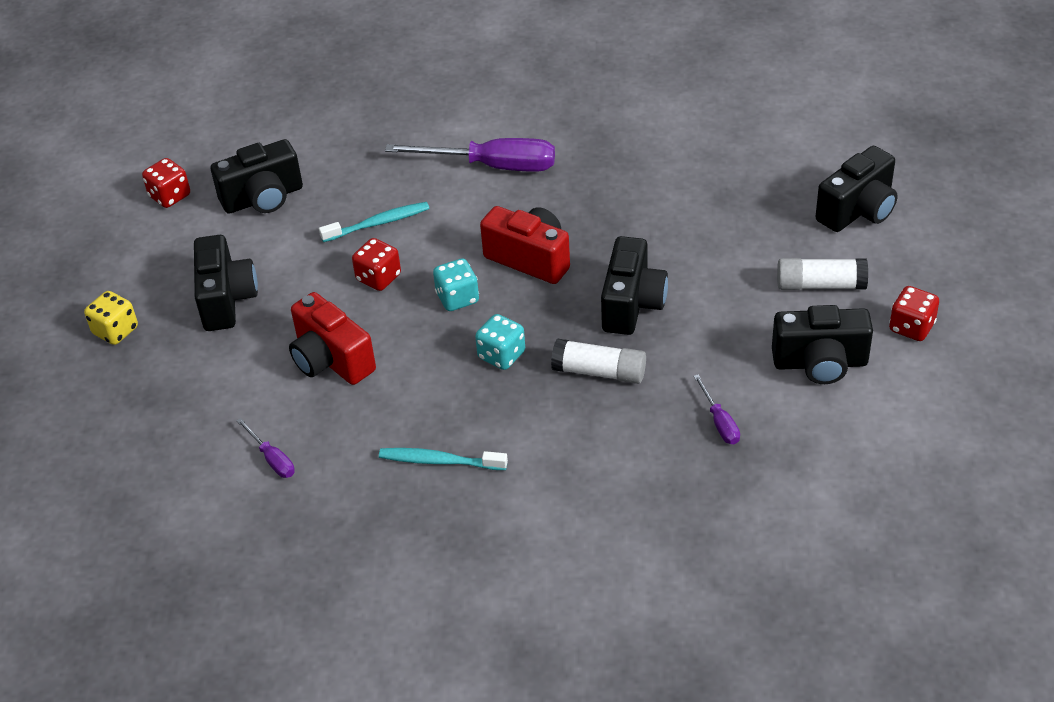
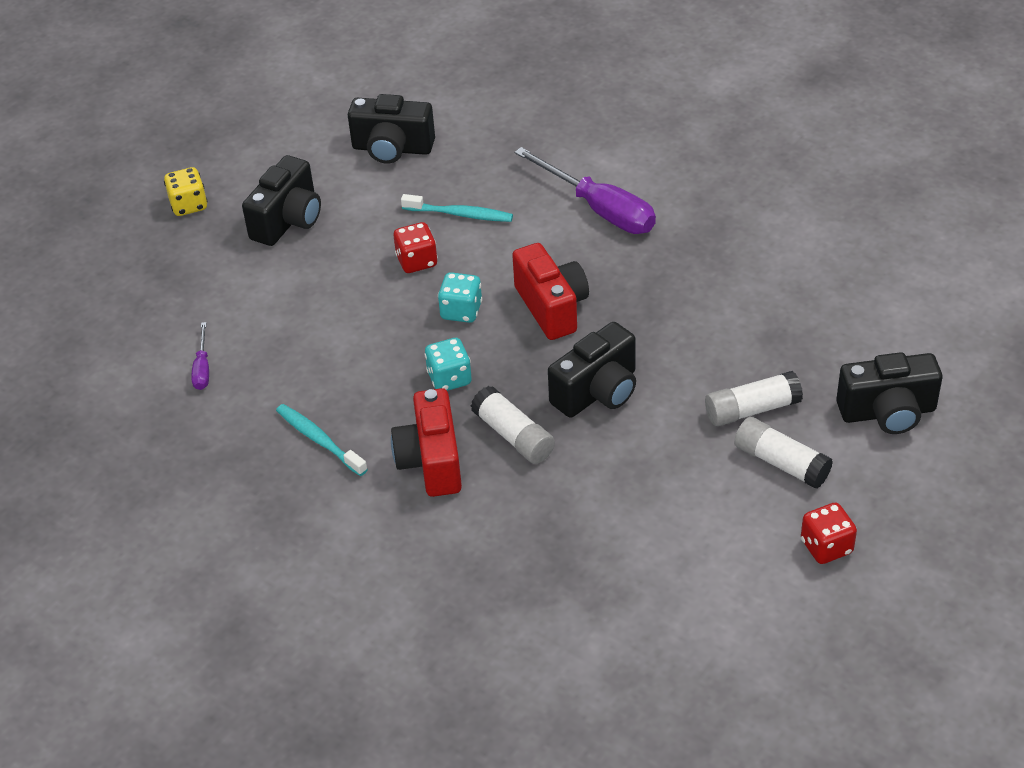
camera: 35 degrees right, 0 degrees up
(170, 196) = (325, 113): red dice -> none
(331, 360) = (317, 311): red camera -> red camera (431, 461)
(719, 422) = (570, 535): purple screwdriver -> none
(761, 258) = (752, 409): none -> white glue stick
(820, 363) = (709, 533): black camera -> none

